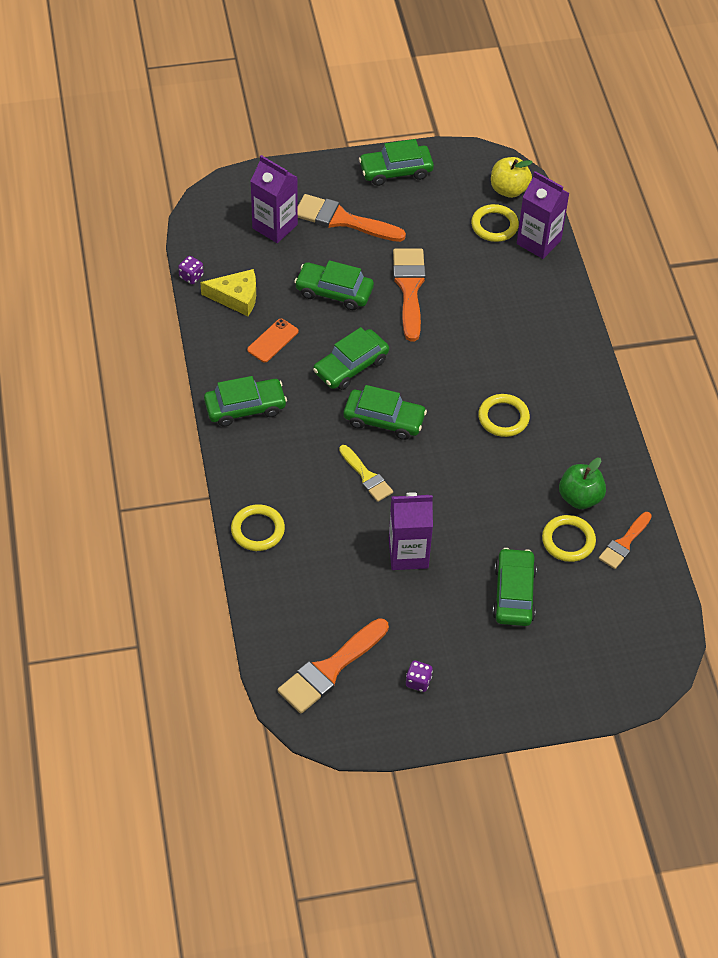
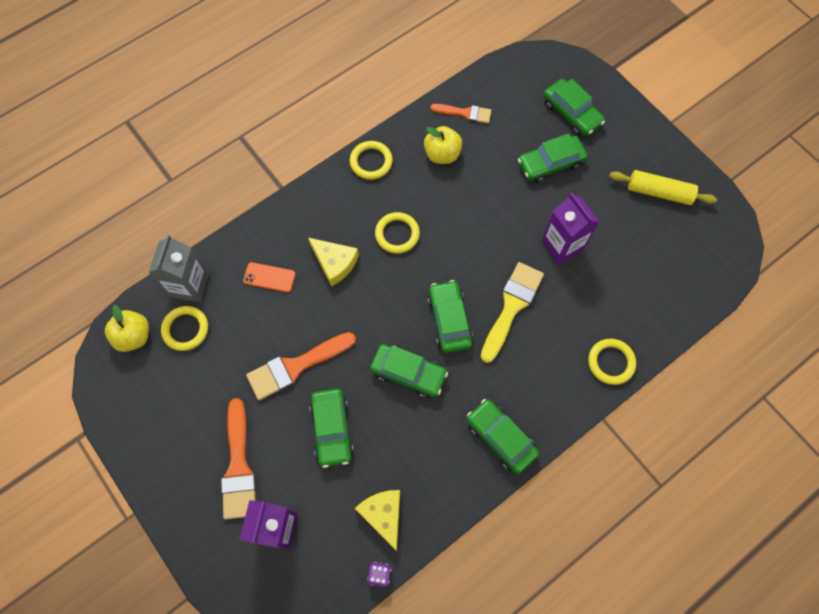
camera: 115 degrees left, 15 degrees up
(272, 341) = (416, 454): orange phone -> orange phone (269, 277)
(330, 669) = (689, 252): orange brush -> none
(366, 476) = (511, 307): yellow brush -> yellow brush, size x1.65
(396, 171) = (150, 448): green car -> green car (571, 113)
(418, 681) = (659, 192): purple dice -> yellow rolling pin
(500, 355) = (335, 263): none -> yellow cheese
(538, 242) = (190, 285): purple carton -> grey carton
(568, 540) = (484, 147): yellow ring -> yellow ring (371, 162)
(580, 497) = (442, 154): green apple -> yellow apple

